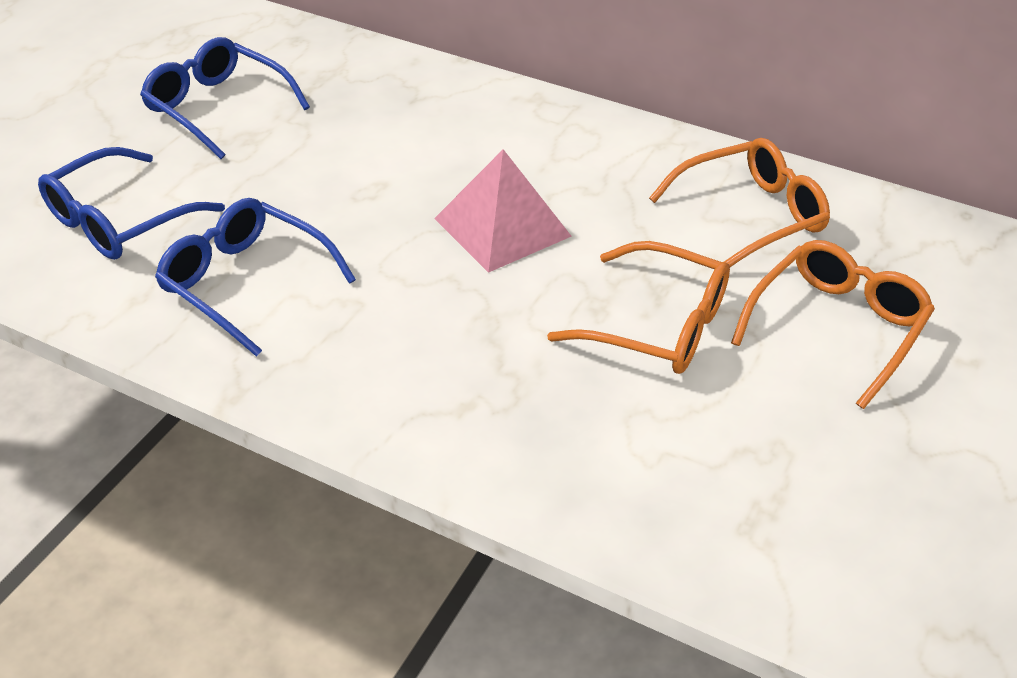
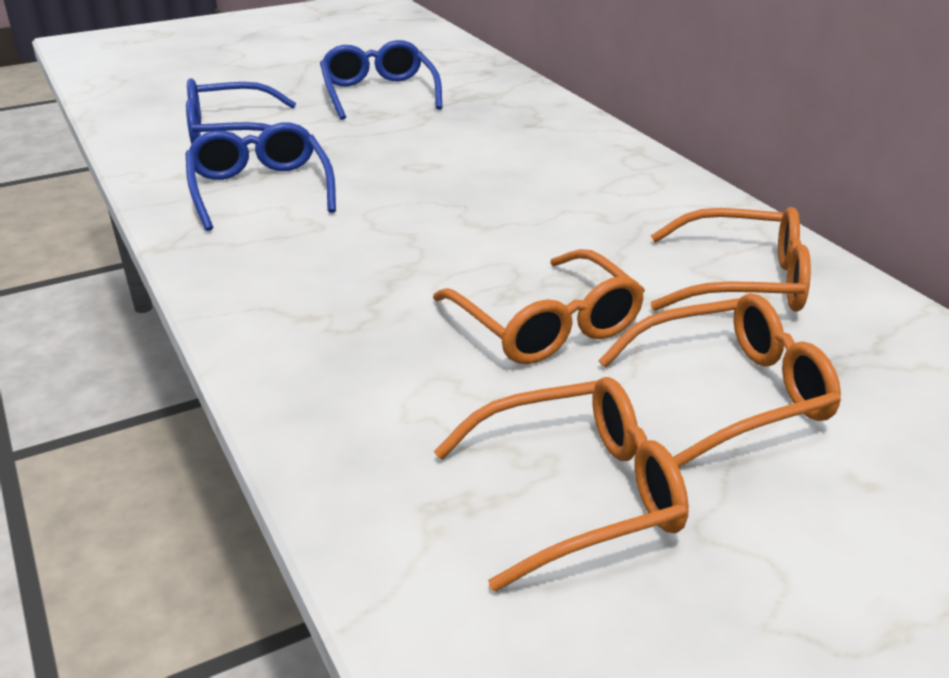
camera: 35 degrees right, 10 degrees down
(502, 227) = (496, 217): pink pyramid -> none
(824, 464) = (577, 494): none -> orange glasses

